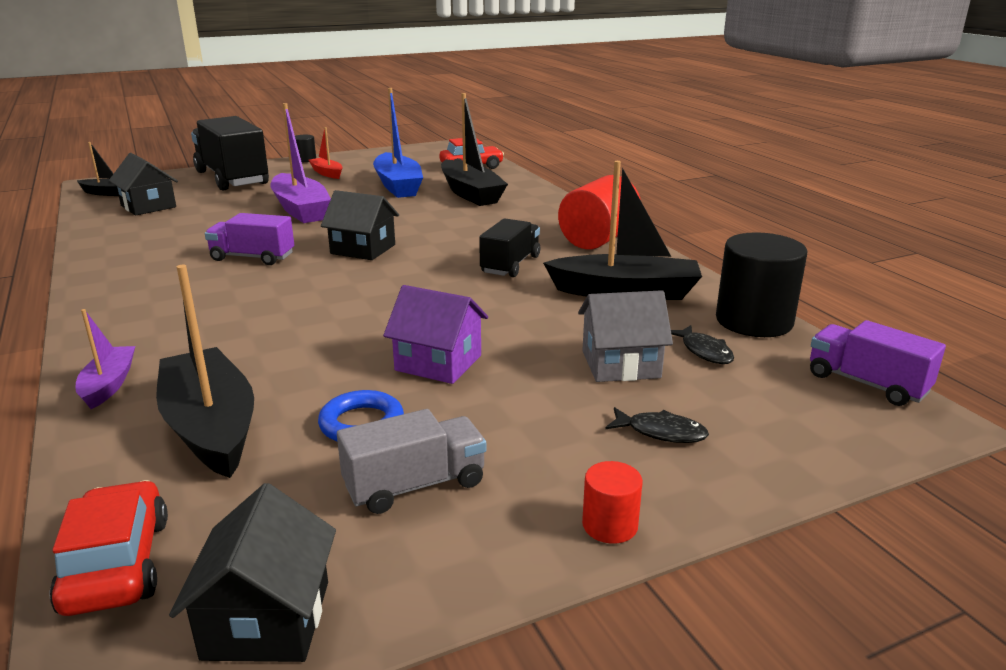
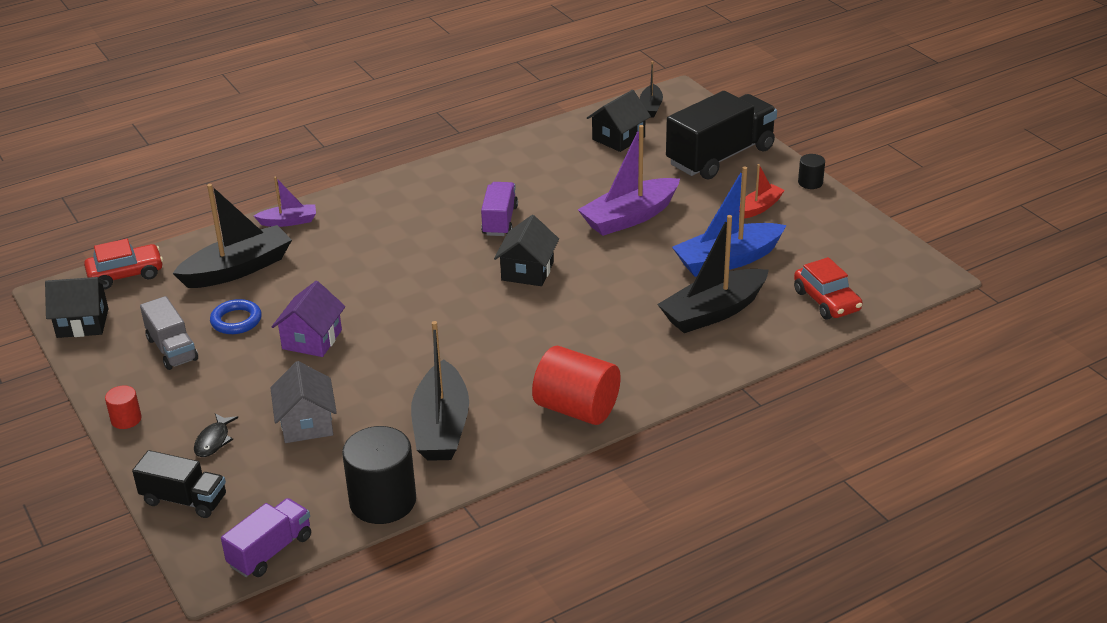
camera: 85 degrees right, 10 degrees up
(510, 265) = (500, 357): black truck -> black truck (184, 500)
(704, 351) = (326, 468): black fish -> none

